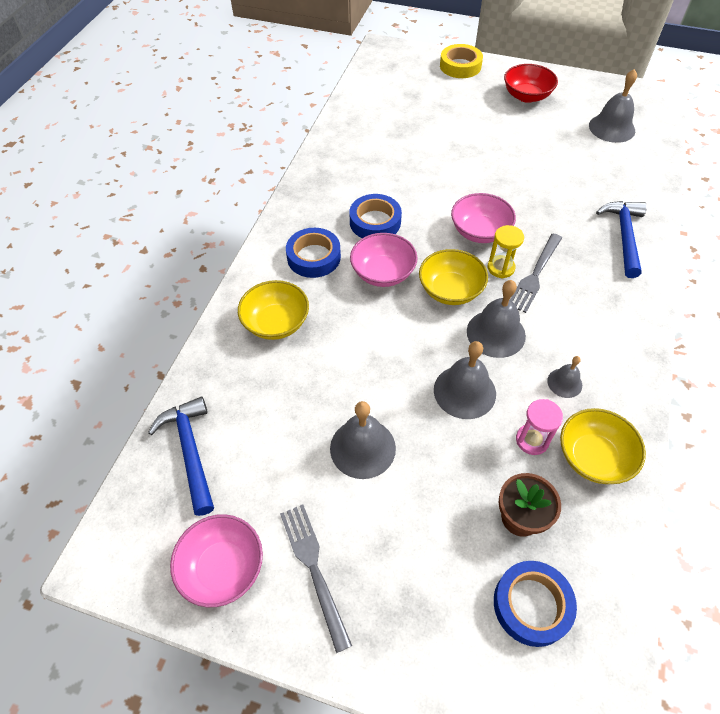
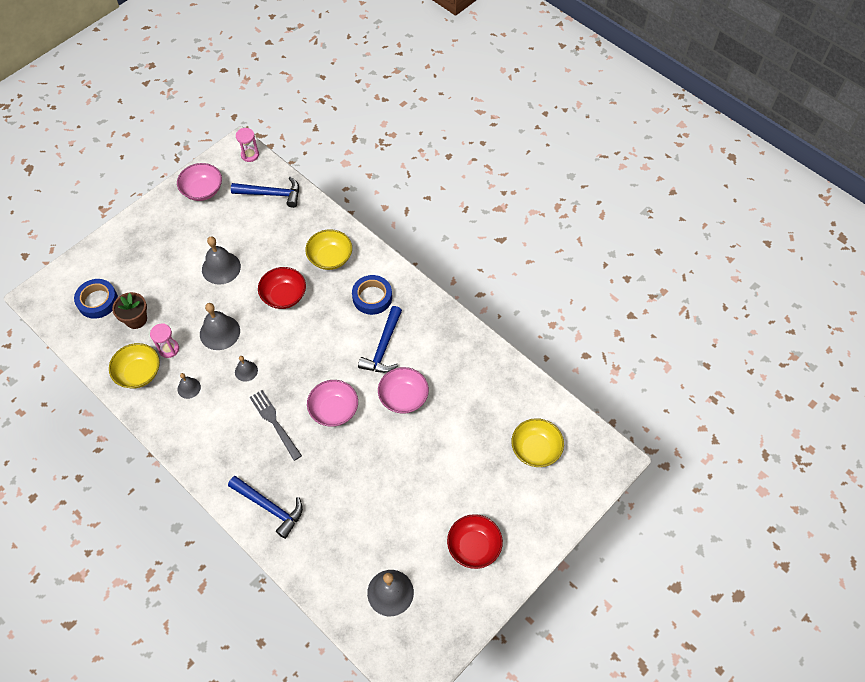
camera: 115 degrees right, 5 degrees up
(113, 531) = (250, 155): none -> pink hourglass
(314, 569) = (176, 224): grey fork -> none
(364, 346) = (284, 296): none -> red bowl
(375, 222) = (383, 347): blue tape -> blue hammer
(383, 273) = (334, 331): pink bowl -> pink bowl (403, 397)
(450, 290) = (295, 363): yellow bowl -> yellow bowl (535, 449)
(460, 66) = (551, 514): yellow tape -> none
(496, 333) = (246, 371): grey bell -> grey bell, size x0.56
(501, 268) = (293, 404): yellow hourglass -> none

